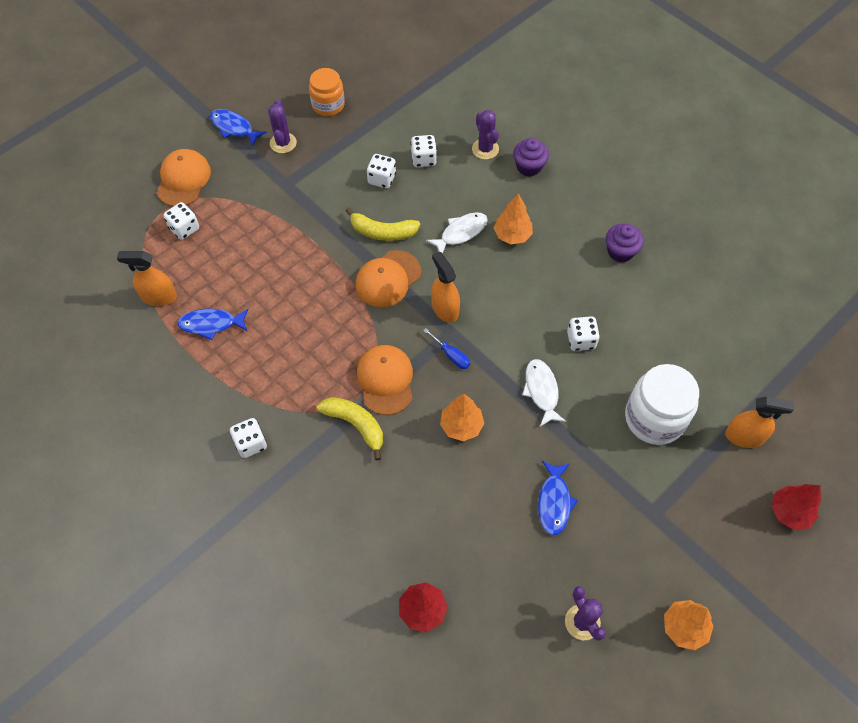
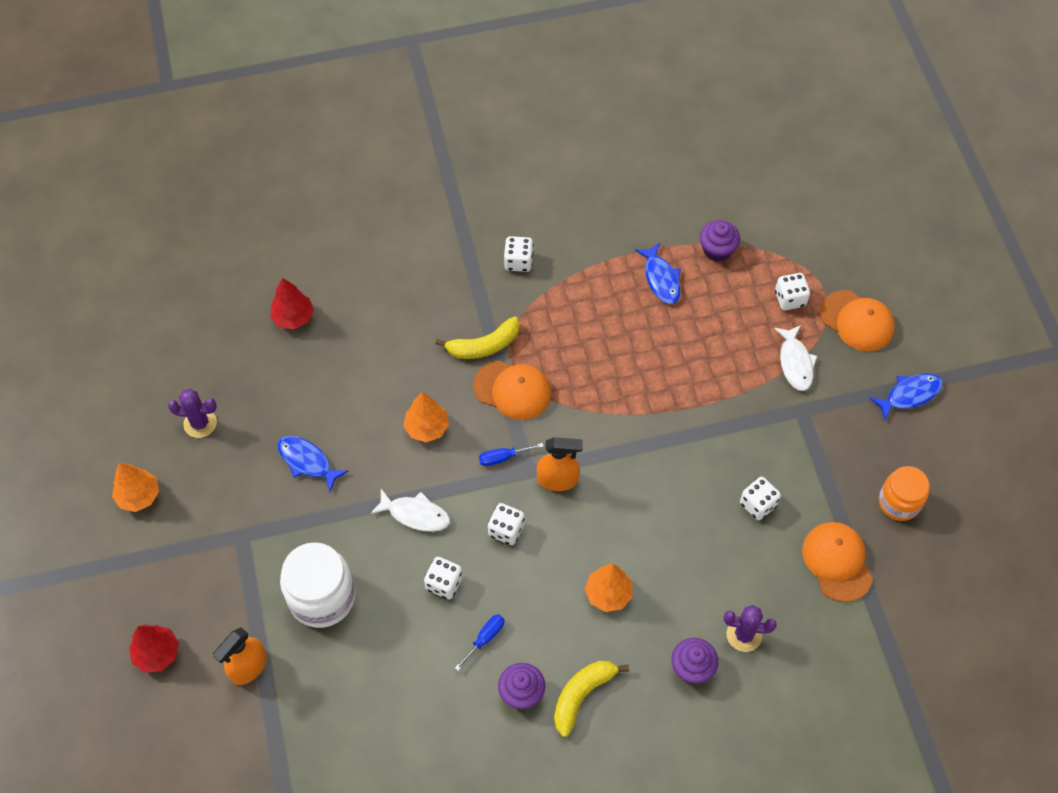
camera: 120 degrees right, 0 degrees up
(159, 297) = (717, 250): orange spray bottle -> purple cupcake
(211, 324) = (661, 279): blue fish -> blue fish turned 135 degrees clockwise
(283, 143) = (862, 432): purple cactus -> none
(382, 232) = (685, 470): yellow banana -> yellow banana (582, 695)
(388, 279) = (624, 447): orange cap -> orange cap (837, 562)
(423, 159) = (764, 561): white dice -> white dice (506, 530)
(461, 233) = (641, 544): white fish -> white fish (795, 363)
(601, 292) = (485, 638): none -> blue screwdriver

